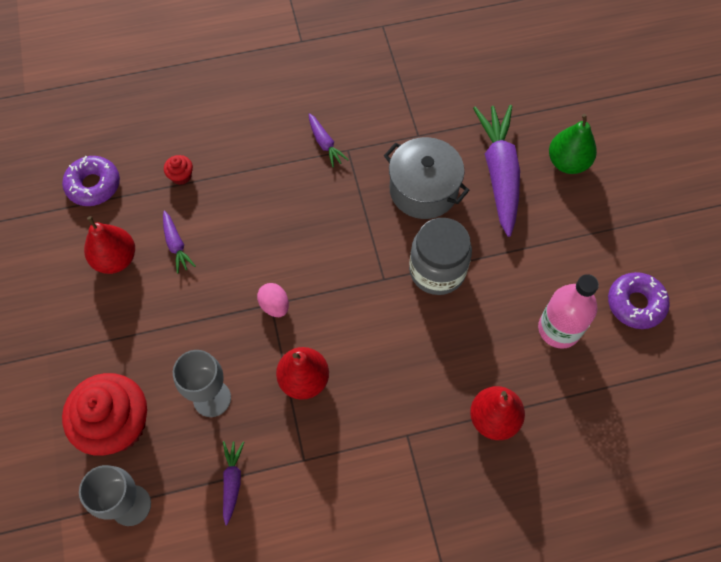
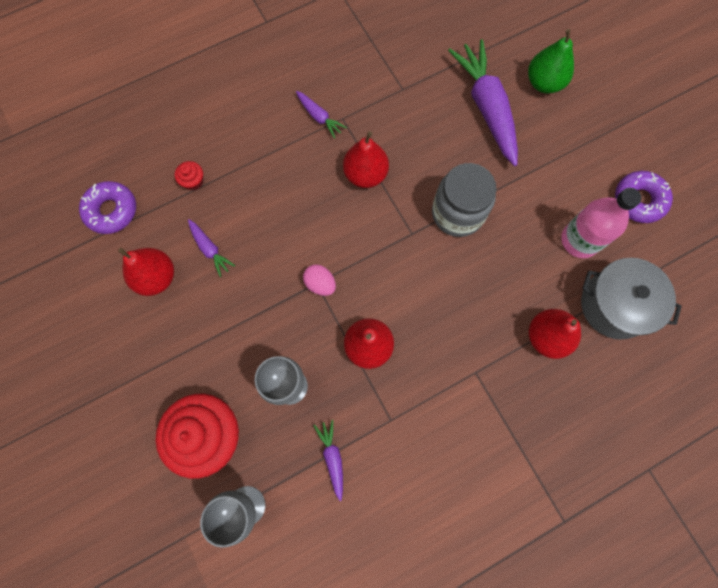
camera: 15 degrees left, 10 degrees up
(354, 210) = (365, 174): none -> red pear
(423, 190) = (423, 140): grey pot -> grey pot (614, 305)

